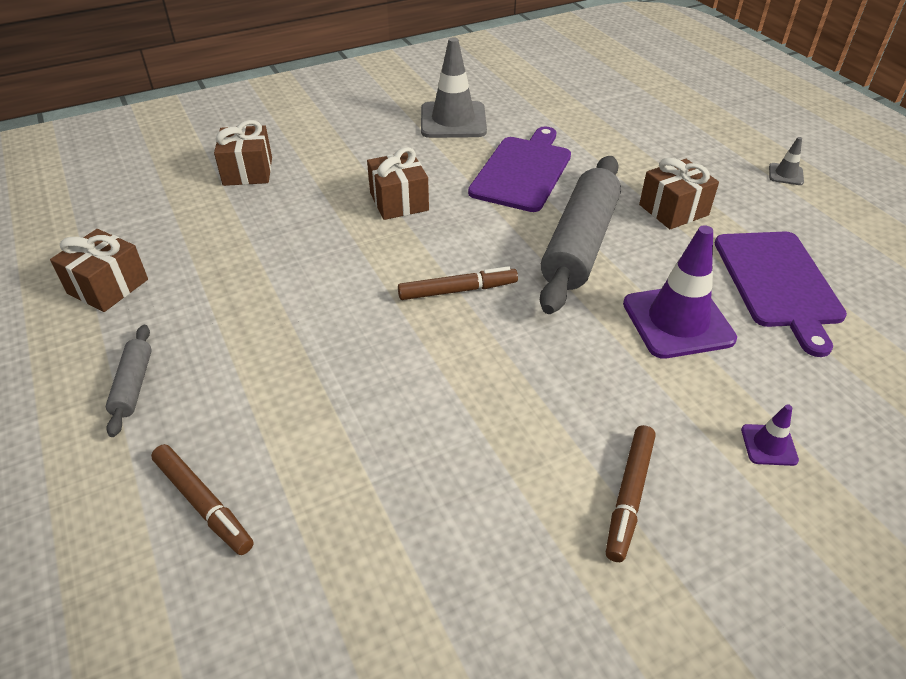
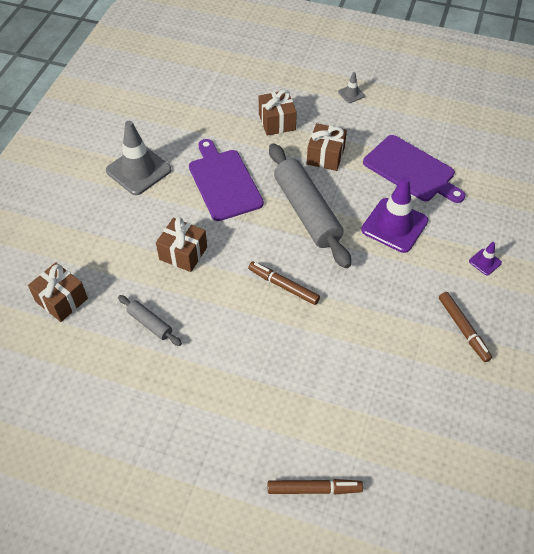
camera: 45 degrees left, 10 degrees up
(108, 286) = (95, 439): brown gift -> brown gift (277, 122)
(133, 385) = (198, 473): grey rolling pin -> grey rolling pin (150, 323)
(457, 290) = (283, 286): brown marker -> brown marker turned 90 degrees counterclockwise

